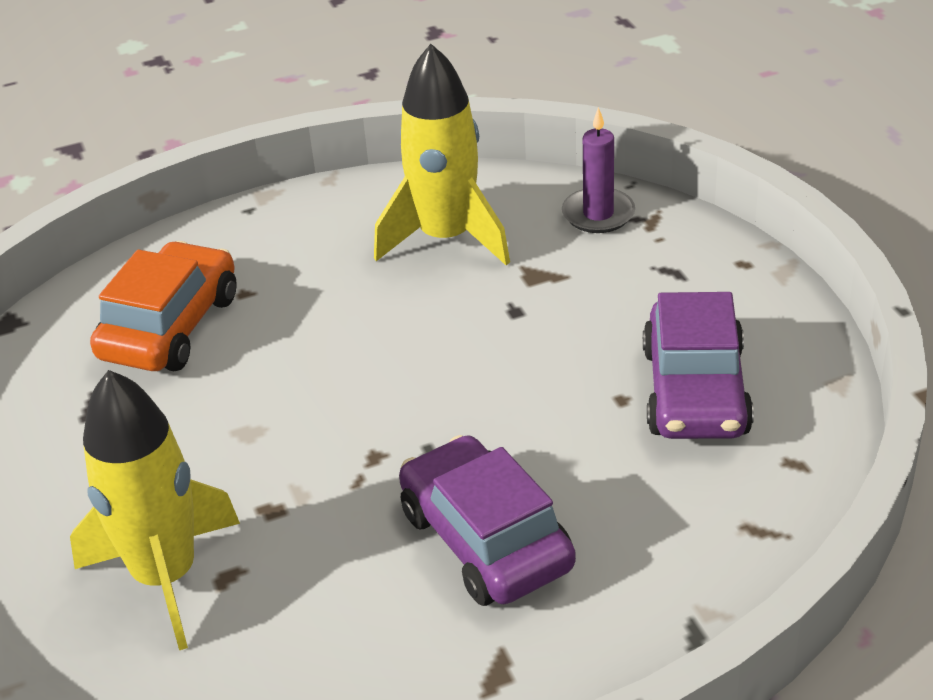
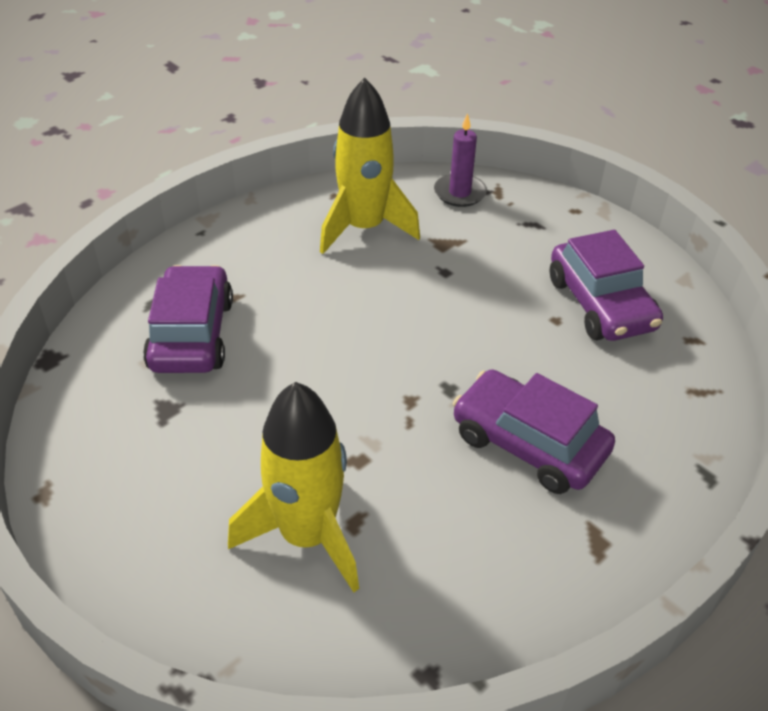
camera: 25 degrees left, 5 degrees up
(170, 327) = (191, 334): orange car -> purple car

